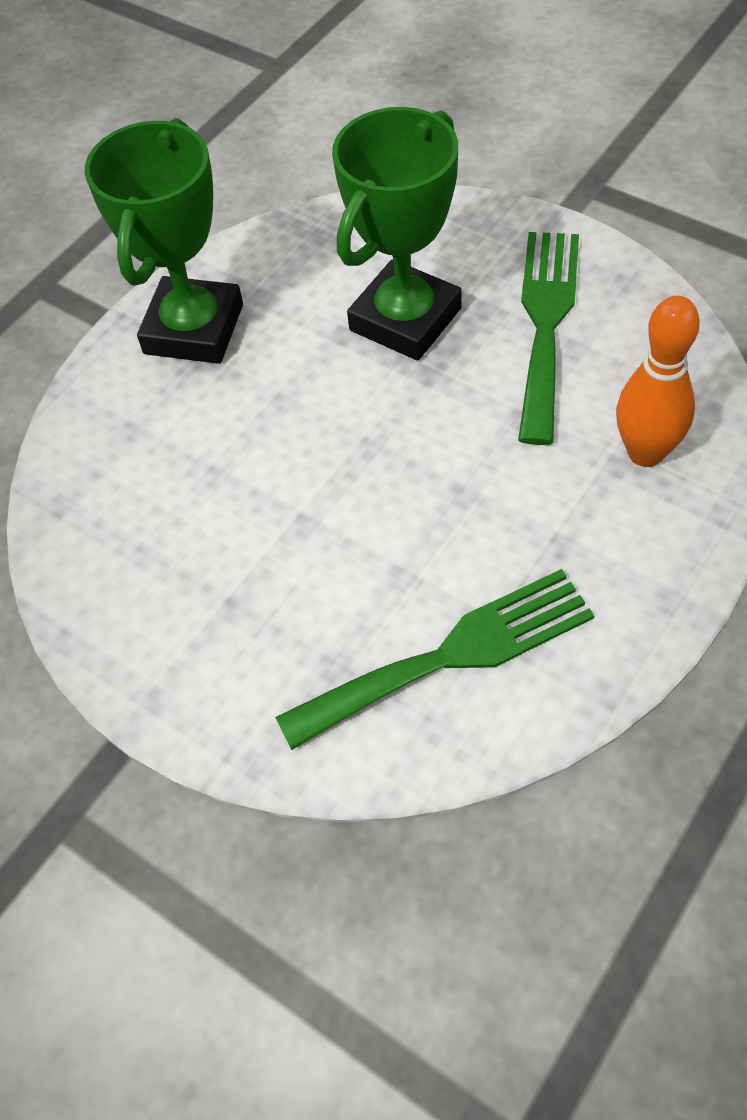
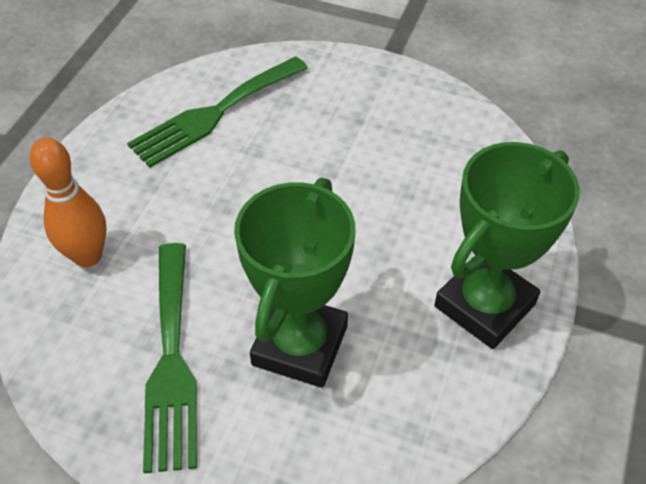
camera: 160 degrees right, 5 degrees down
(194, 329) = (484, 305): green trophy -> green trophy turned 45 degrees clockwise

